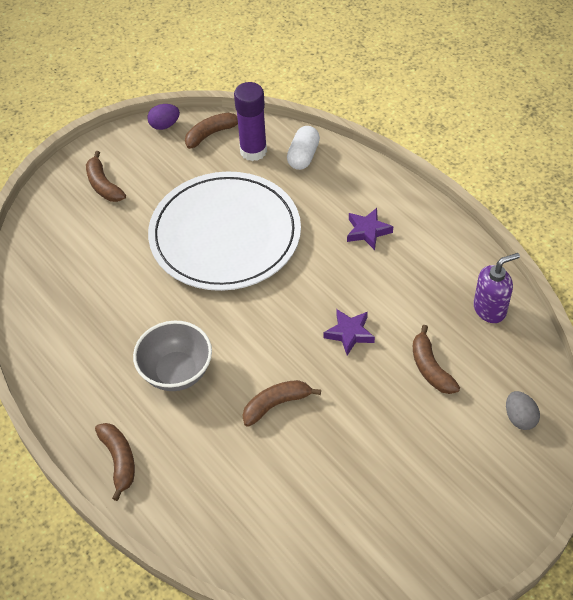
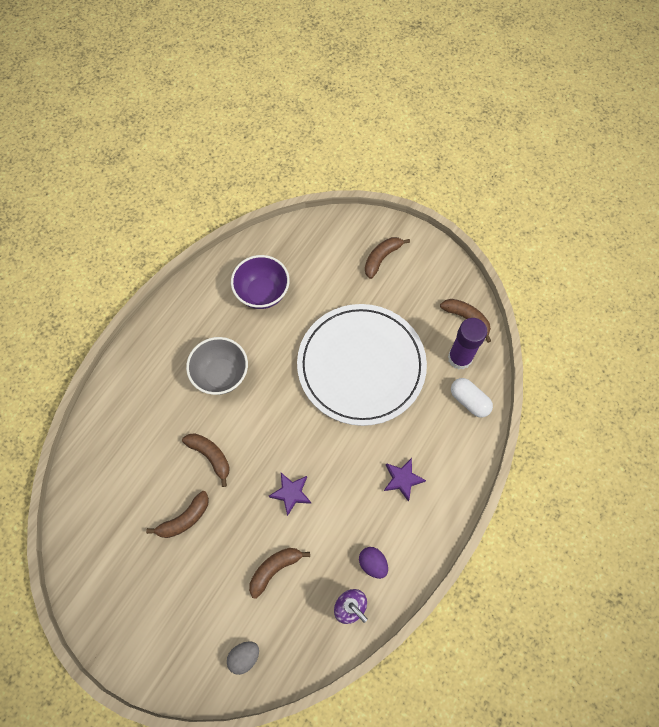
camera: 70 degrees right, 15 degrees up
(88, 307) = (262, 293): none -> purple bowl
(119, 460) = (139, 363): brown banana -> brown banana (184, 519)
(164, 125) = (462, 279): purple egg -> purple egg (372, 563)
(303, 156) = (469, 401): white capsule -> white capsule turned 45 degrees clockwise

